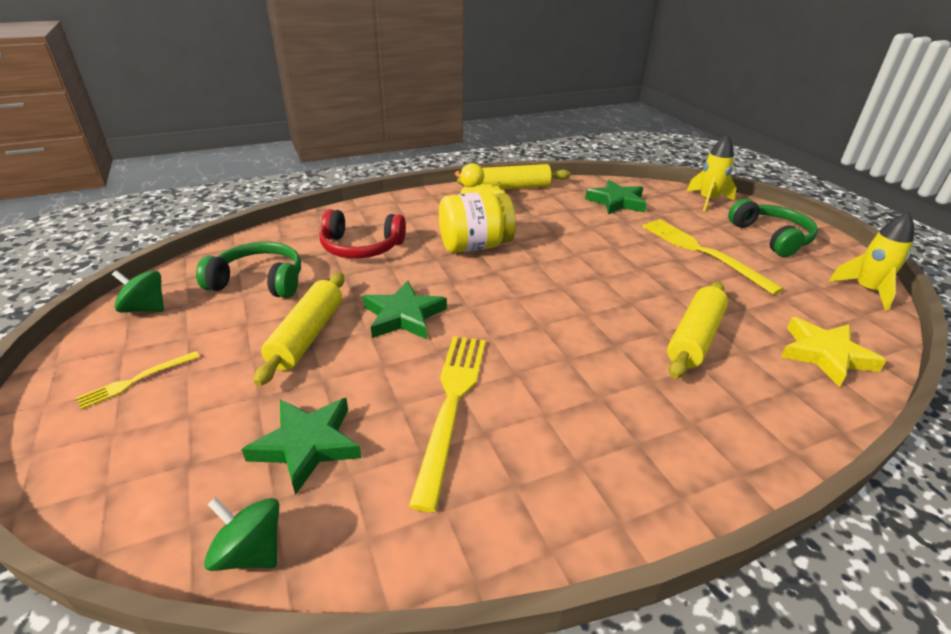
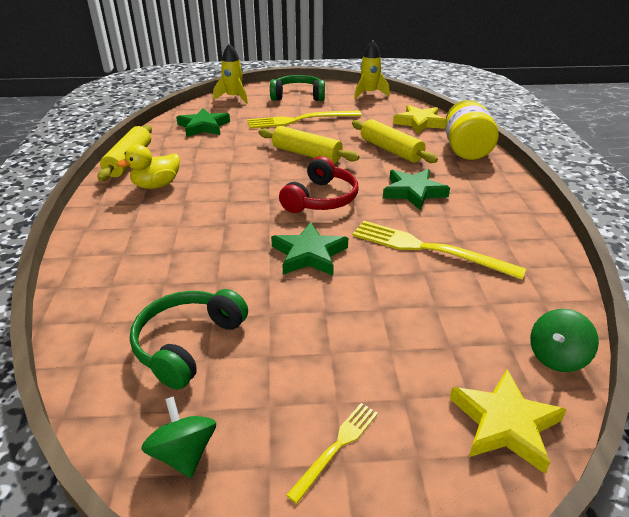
camera: 70 degrees left, 0 degrees up
(136, 380) = (336, 447): yellow fork -> yellow fork turned 120 degrees counterclockwise
(144, 498) = (505, 423): none -> yellow star
(145, 308) = (184, 453): green spinning top -> green spinning top turned 120 degrees clockwise
(307, 336) = (312, 313): yellow rolling pin -> yellow rolling pin (307, 154)
(307, 445) = (457, 323): green star -> green star (413, 192)
(361, 247) = (169, 264): red headphones -> red headphones (321, 199)
(475, 246) = (221, 200): yellow jar -> yellow jar (466, 150)

